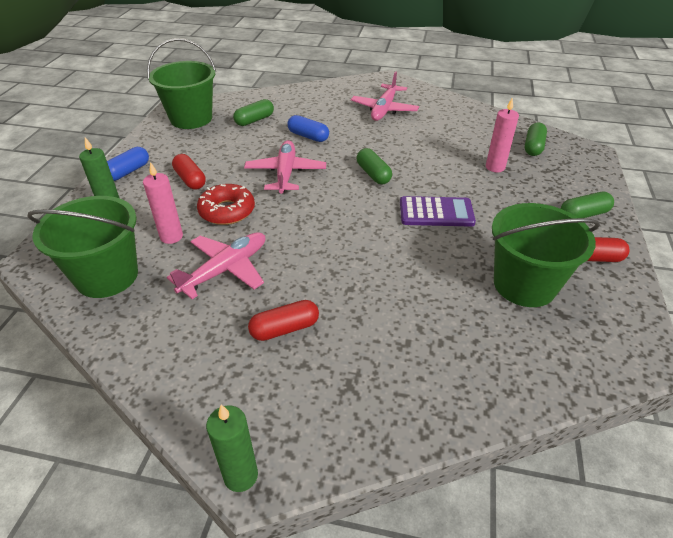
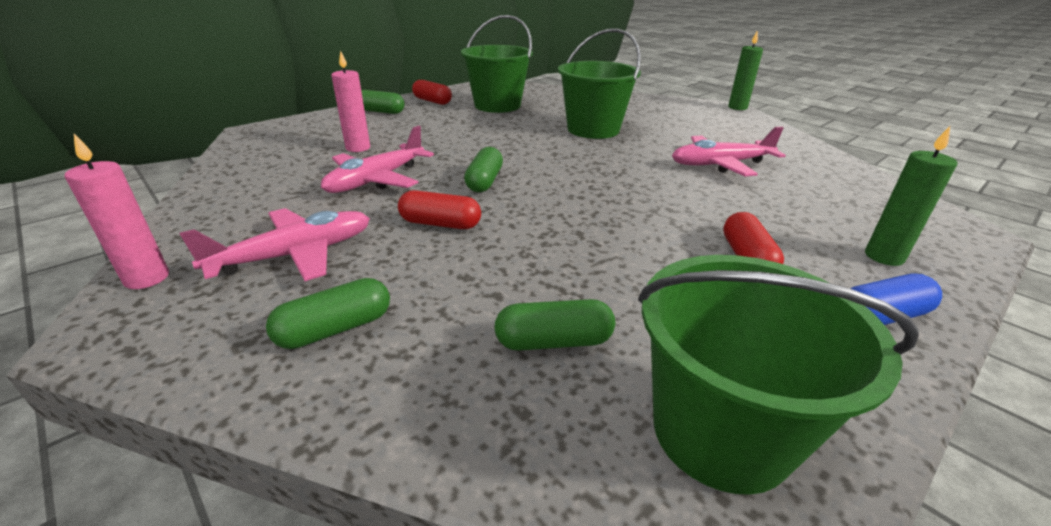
camera: 145 degrees left, 10 degrees down
(107, 276) = (856, 193): green bucket -> green bucket (593, 129)
(171, 237) = (780, 202): pink candle -> pink candle (147, 278)
(227, 211) = (700, 204): red donut -> none
(284, 328) = (684, 131): red capsule -> red capsule (440, 224)
(285, 173) = (590, 217): pink plane -> pink plane (377, 180)
(308, 136) = (493, 257): blue capsule -> none
(436, 212) = (482, 141): purple calculator -> none
(533, 147) = (279, 148): green capsule -> green capsule (335, 329)

